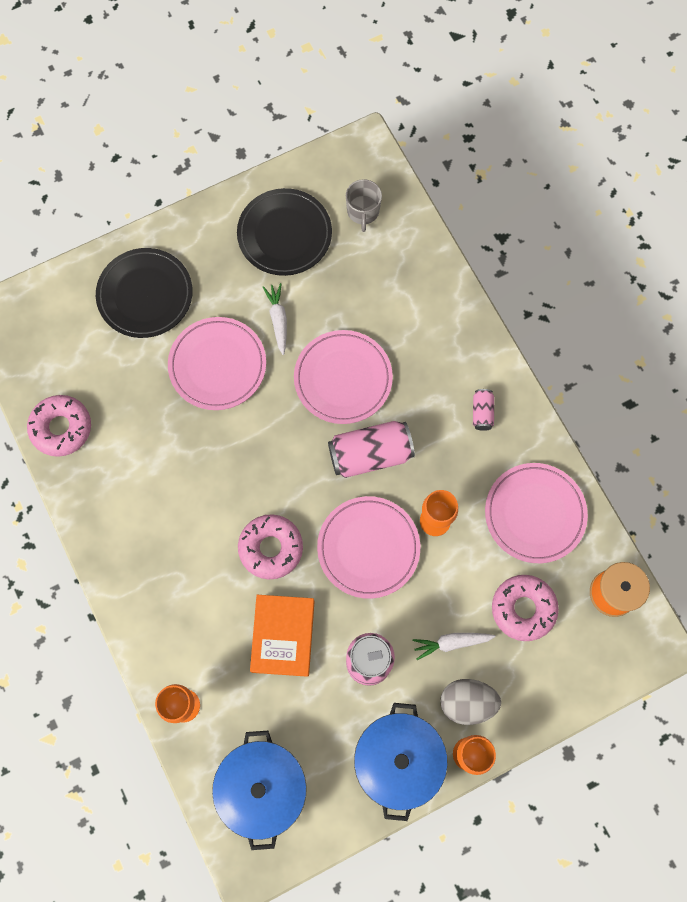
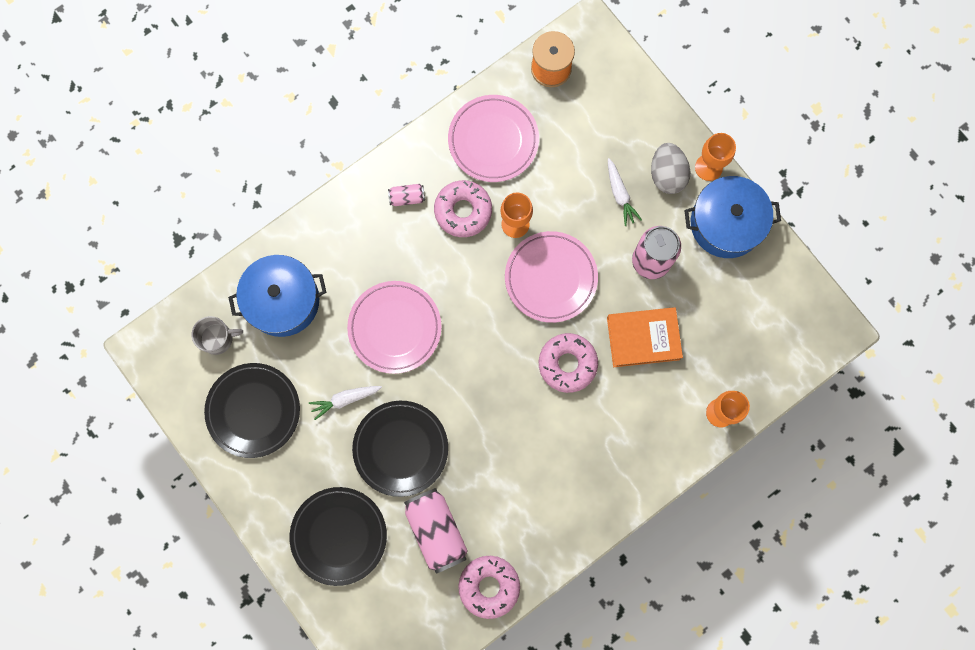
camera: 100 degrees left, 5 degrees up
(217, 365) = (400, 448): pink plate -> black plate
(262, 788) = (773, 331): blue pot -> blue pot (283, 301)
(370, 454) = (464, 291): pink can -> pink can (436, 530)
(523, 609) = (579, 139): pink donut -> pink donut (463, 211)

